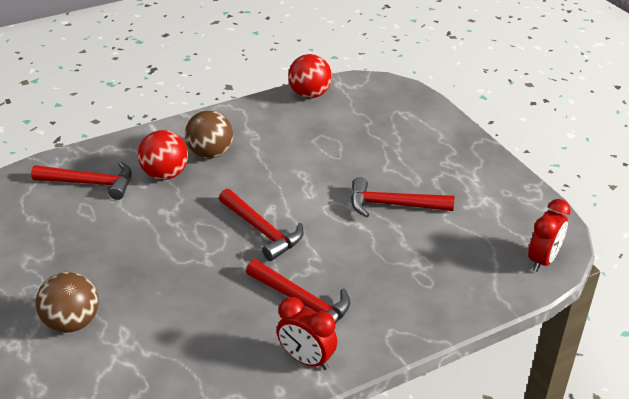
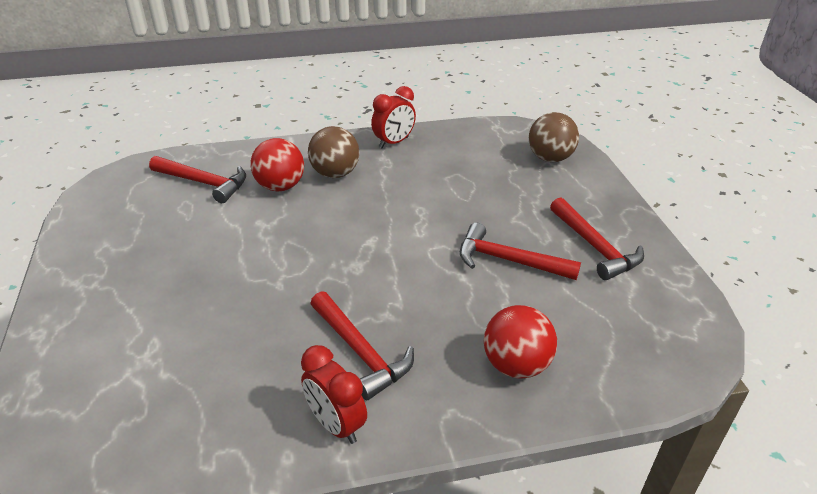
camera: 15 degrees right, 0 degrees up
(72, 322) = (108, 322): brown ball -> brown ball (550, 158)
(262, 231) = (352, 262): red hammer -> red hammer (595, 247)
(310, 94) = (461, 132): red ball -> red ball (516, 365)
(543, 260) = (673, 362): red clock -> red clock (394, 143)

